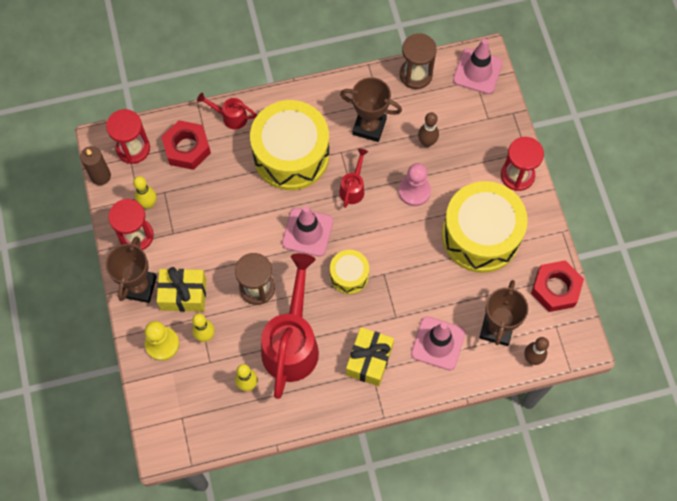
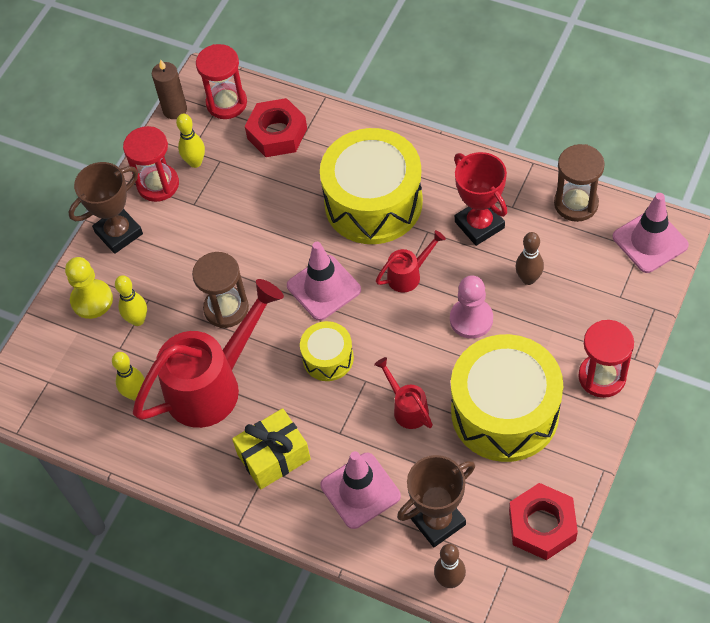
camera: 45 degrees right, 10 degrees down
(183, 294) = (152, 267): yellow gift -> none
(230, 117) = (345, 129): red watering can -> red watering can (407, 408)
(369, 126) = (479, 225): brown trophy -> red trophy

